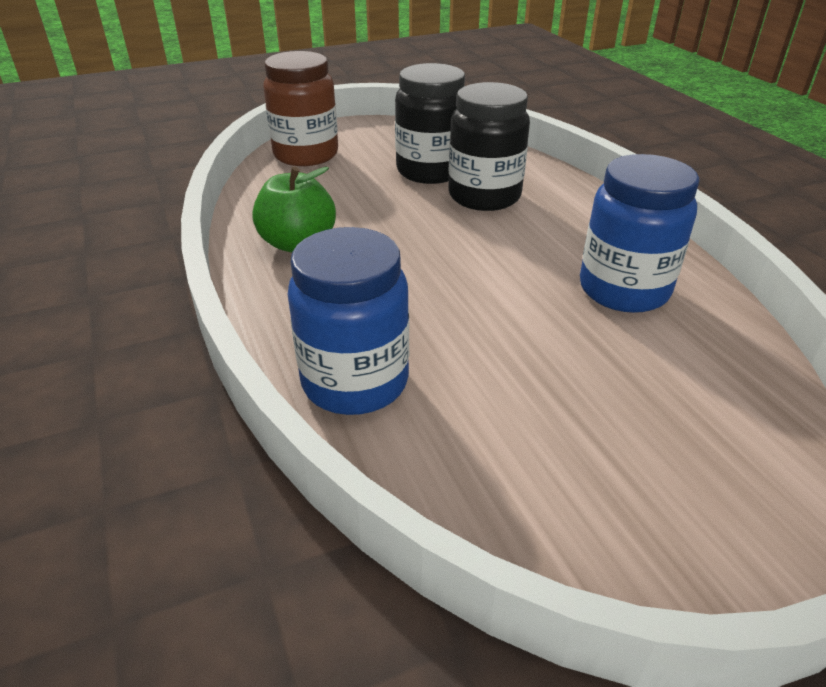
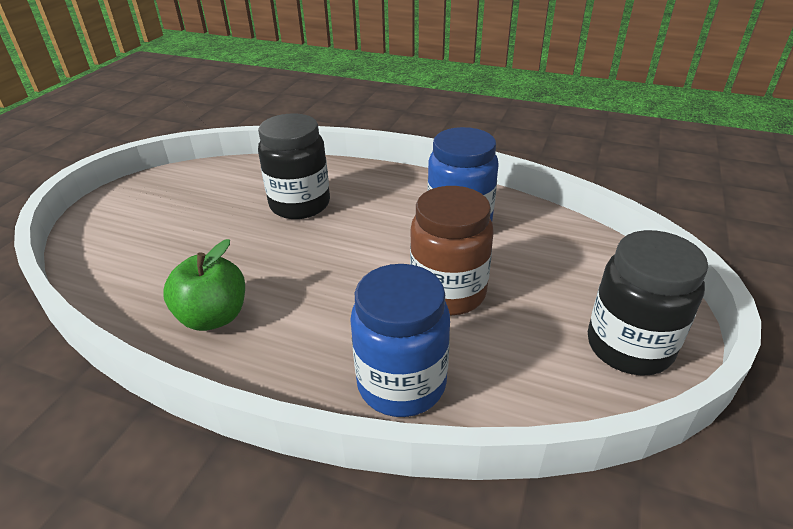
camera: 45 degrees left, 0 degrees up
(306, 155) = (107, 241): brown jar -> brown jar (448, 293)
(430, 171) = (235, 204): black jar -> black jar (629, 346)

